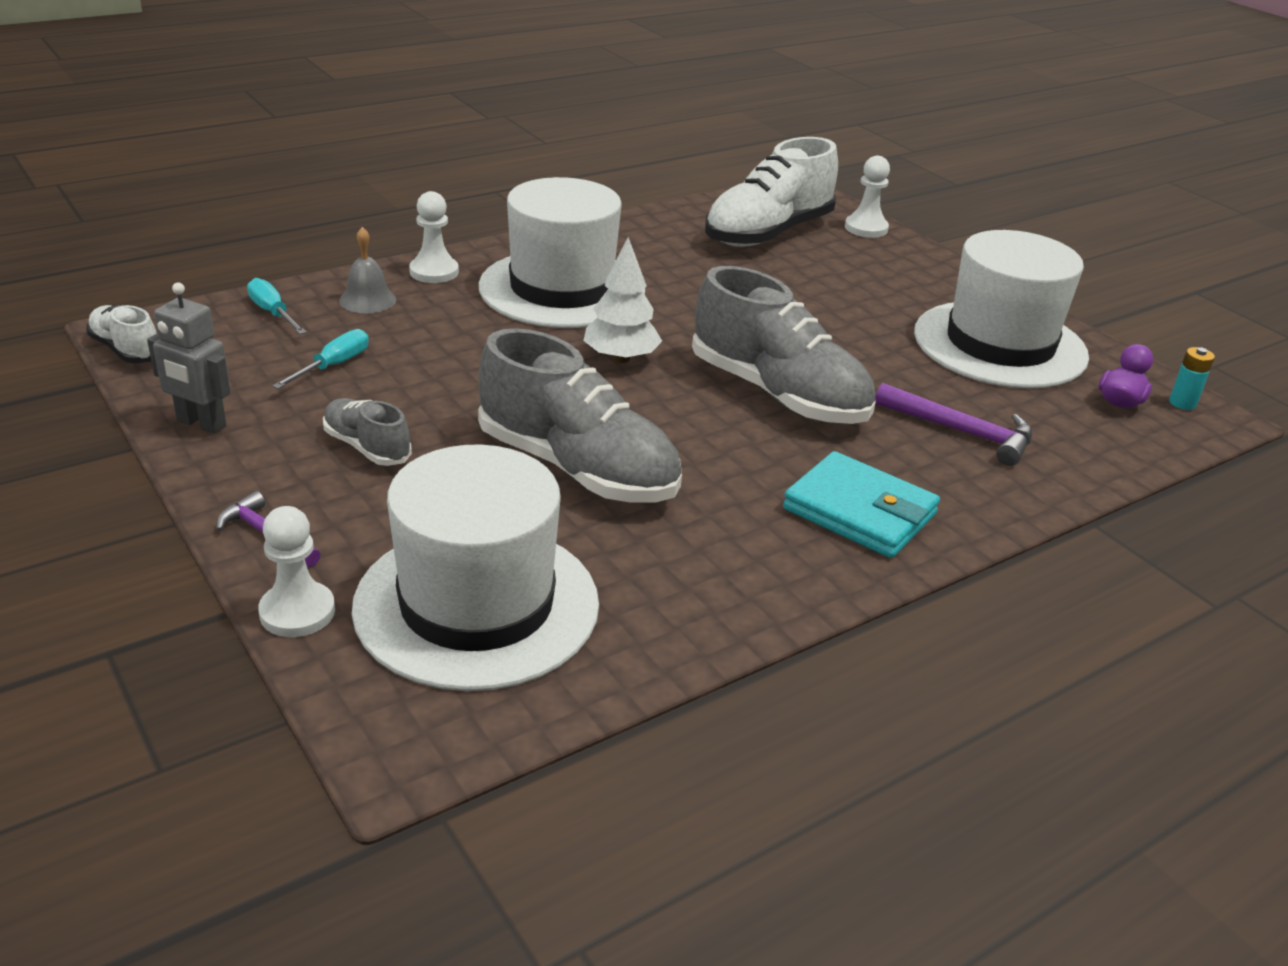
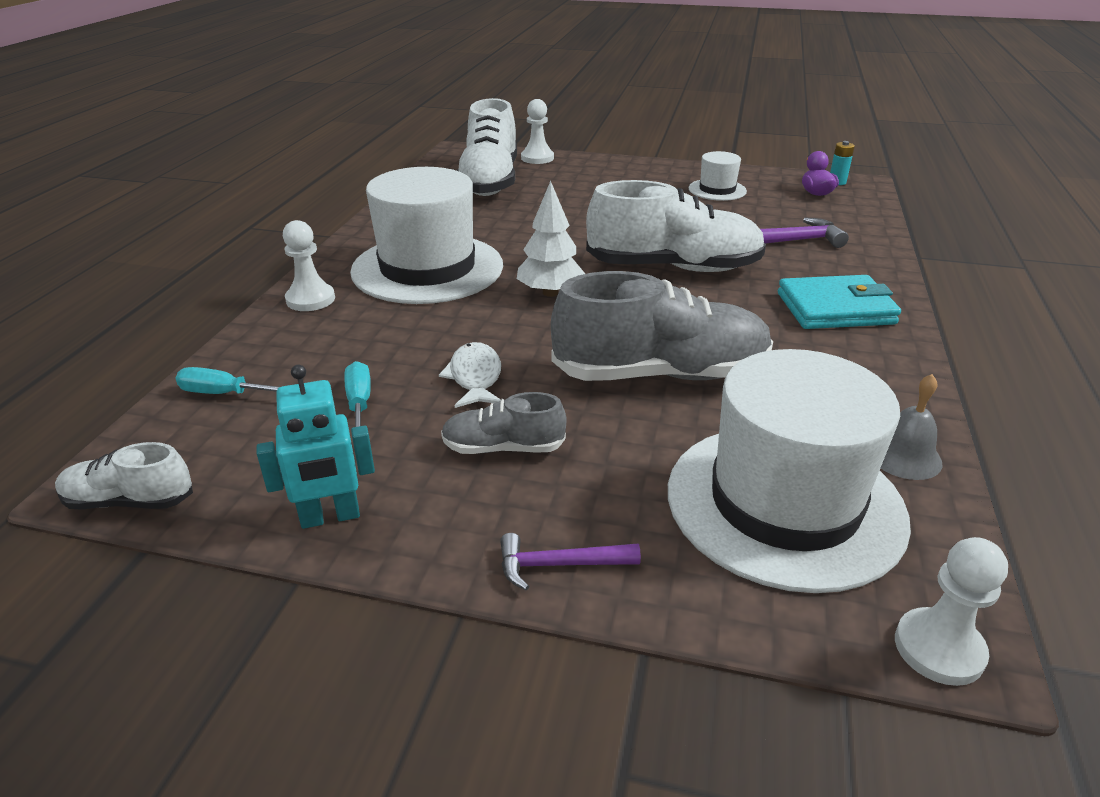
camera: 40 degrees left, 0 degrees up
(201, 423) = (330, 517): grey robot -> turquoise robot
(297, 612) = (697, 604): white pawn -> white pawn (939, 649)
(367, 300) = (294, 343): grey bell -> grey bell (904, 456)
(439, 390) = (475, 377): none -> white fish
(778, 394) = (674, 267): grey shoe -> white shoe
(1000, 344) = (717, 190): white hat -> white hat, size x0.47

